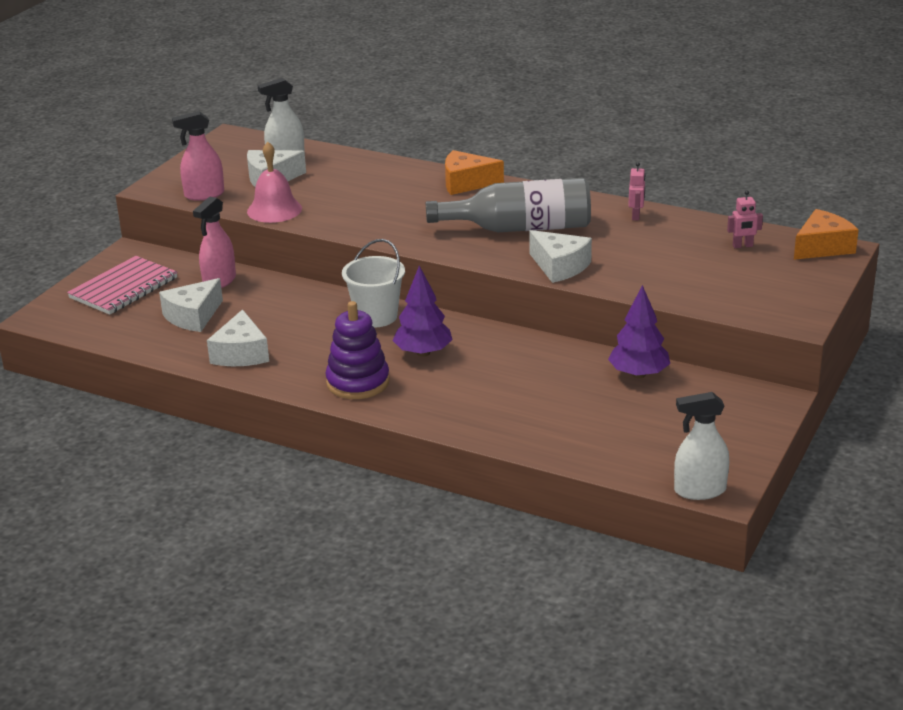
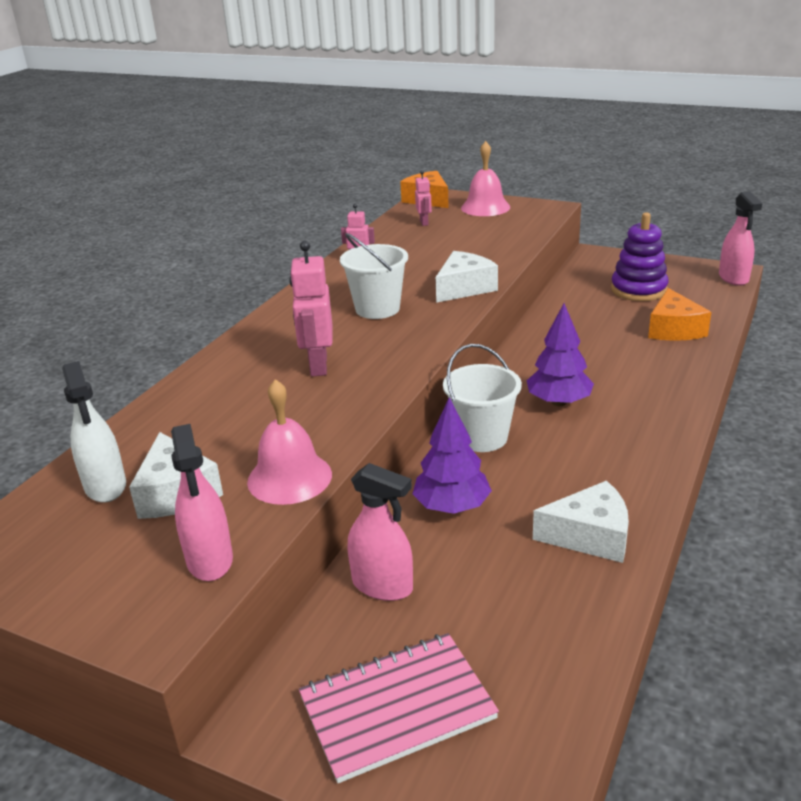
camera: 90 degrees left, 0 degrees up
(123, 288) = (397, 708): pink notebook -> pink notebook turned 60 degrees counterclockwise
(193, 316) = (493, 599): white cheese -> none
(358, 382) = (632, 438): purple stacking toy -> purple stacking toy (638, 290)
(420, 209) = (318, 366): none -> pink robot
(466, 183) = (253, 342): orange cheese -> orange cheese (674, 329)
(520, 228) = (377, 309): grey bottle -> white bucket
(638, 374) = (572, 299): purple tree -> purple tree (452, 507)
(699, 490) = (733, 278): white spray bottle -> pink spray bottle
(796, 281) = (485, 207): none -> pink bell

